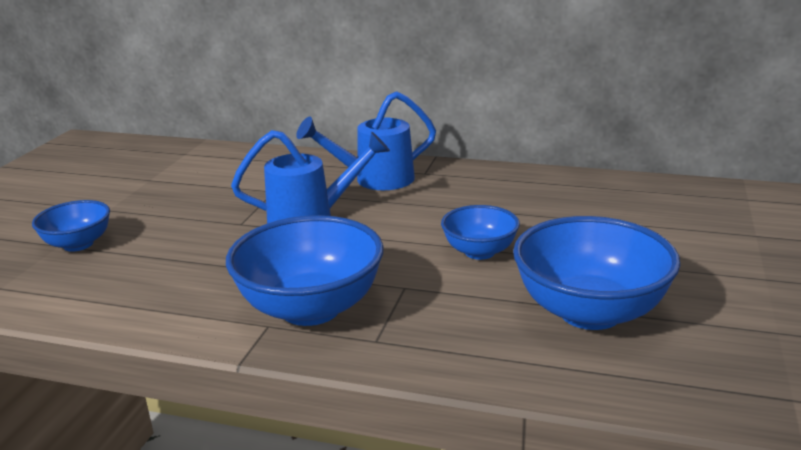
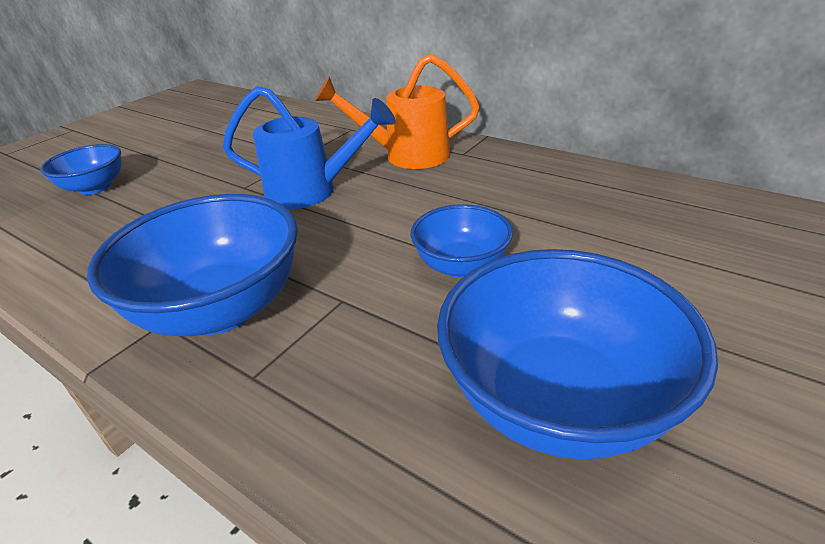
camera: 20 degrees right, 10 degrees up
(375, 180) = (407, 155): blue watering can -> orange watering can

